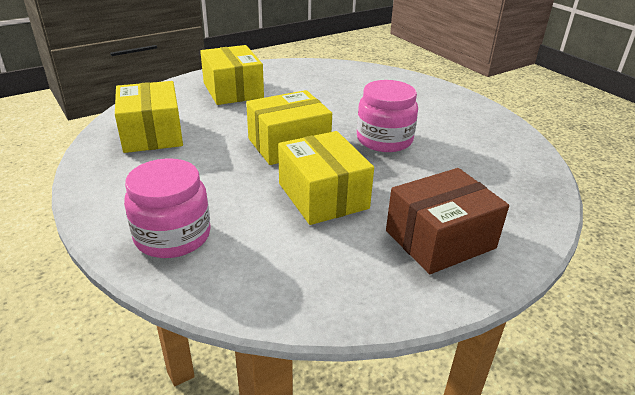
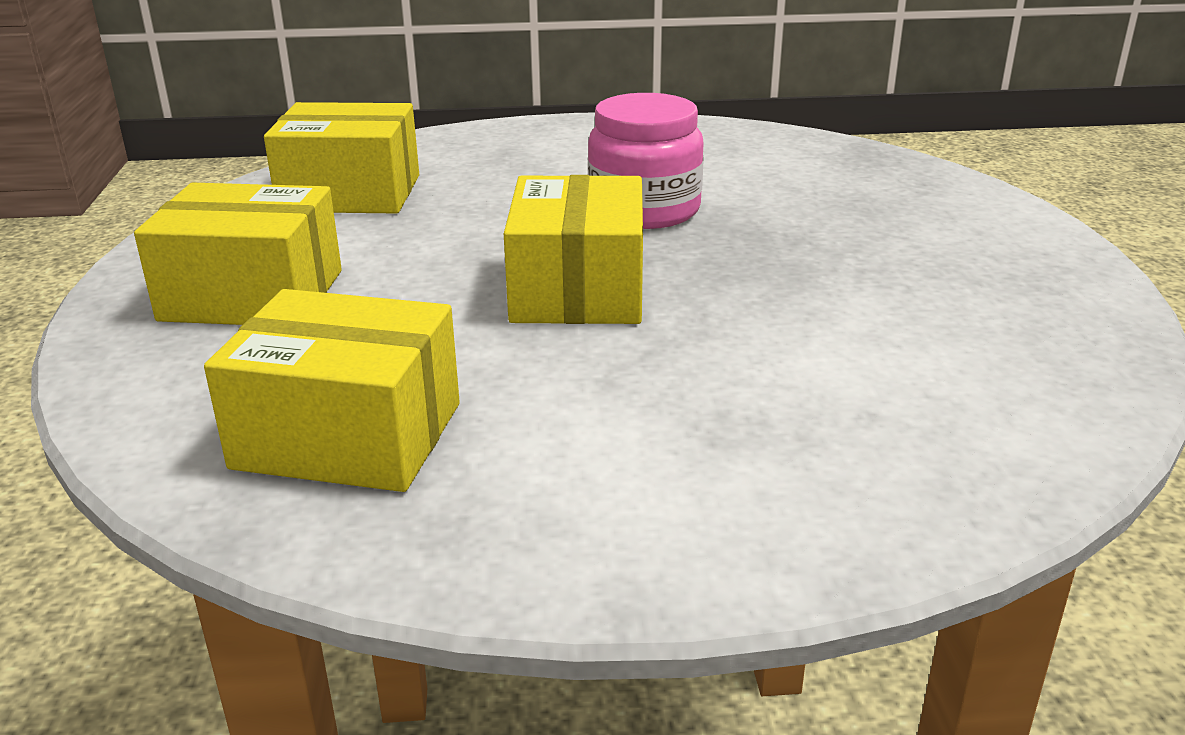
camera: 60 degrees left, 5 degrees down
(172, 236) = (833, 477): pink jar -> none
(323, 196) = (788, 300): yellow box -> yellow box (350, 193)
(440, 239) = (962, 248): brown box -> none

